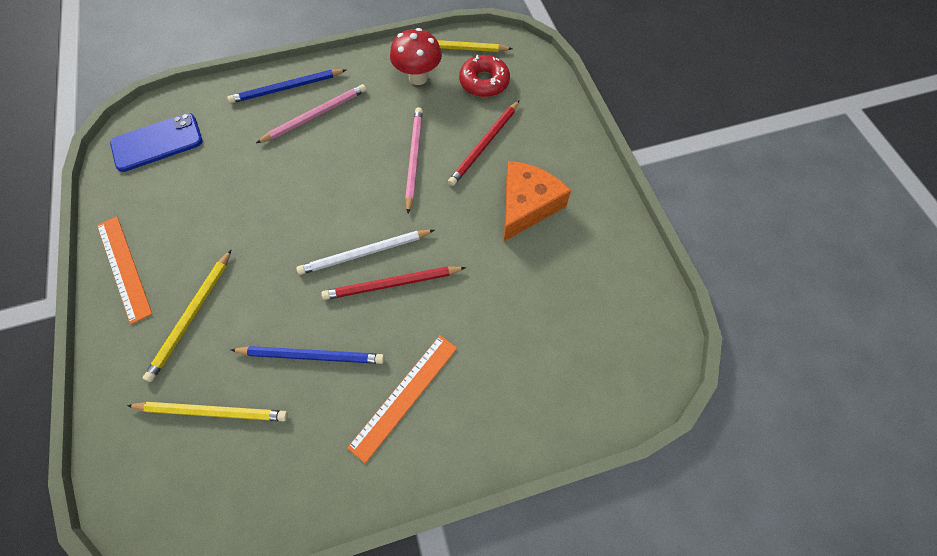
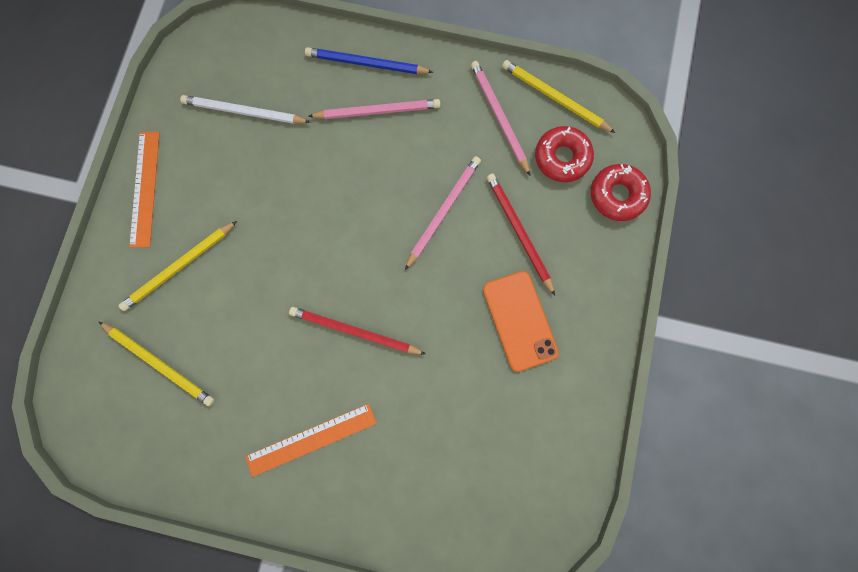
camera: 30 degrees right, 15 degrees up
(157, 143) = (223, 67): blue phone -> none
(312, 355) = (256, 360): blue pencil -> none
(364, 253) = (347, 287): white pencil -> white pencil (244, 112)
(418, 77) = (499, 117): red mushroom -> pink pencil
(484, 145) = (519, 232): red pencil -> red pencil turned 90 degrees clockwise
(527, 205) = (519, 320): orange cheese -> orange phone
(542, 87) = (617, 195): none -> red donut

